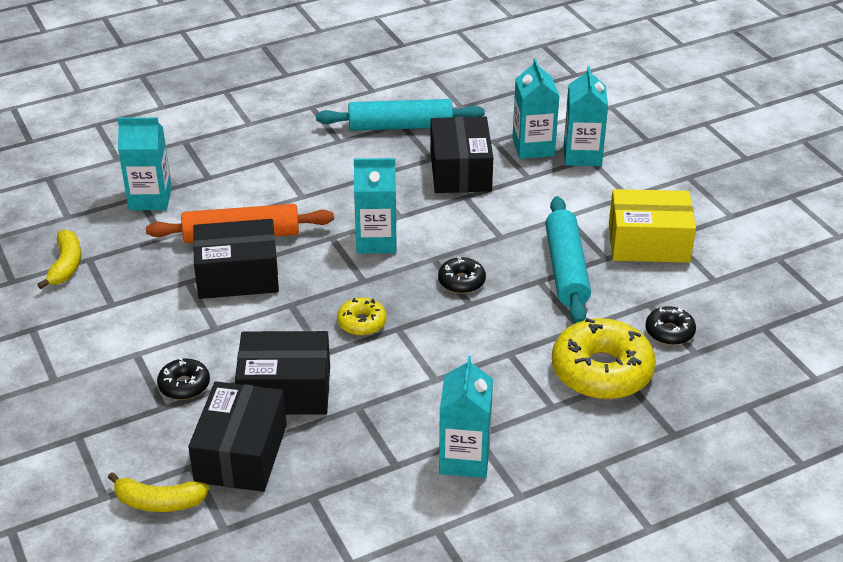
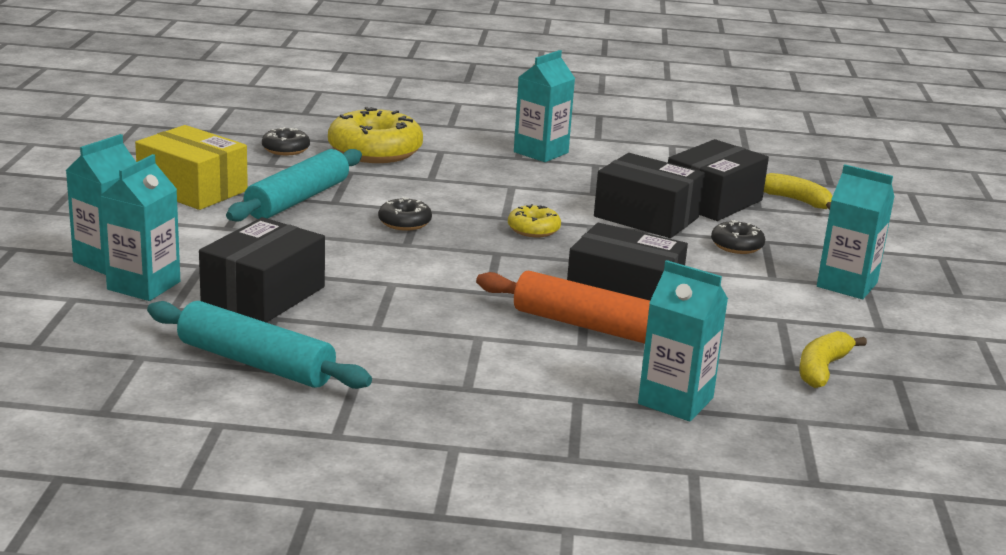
camera: 150 degrees left, 15 degrees down
(376, 241) = (445, 273): turquoise carton -> turquoise carton (847, 285)

